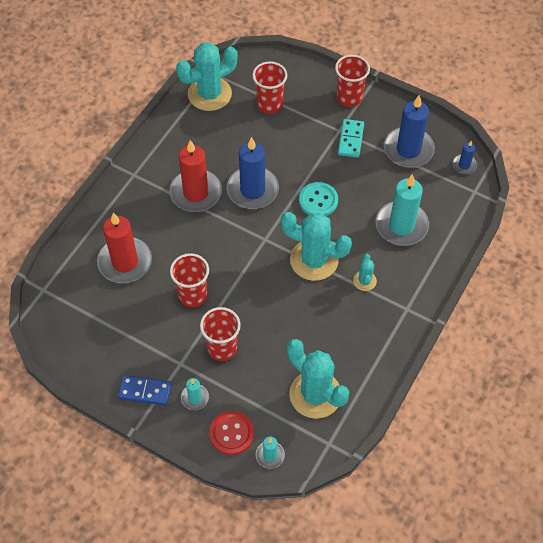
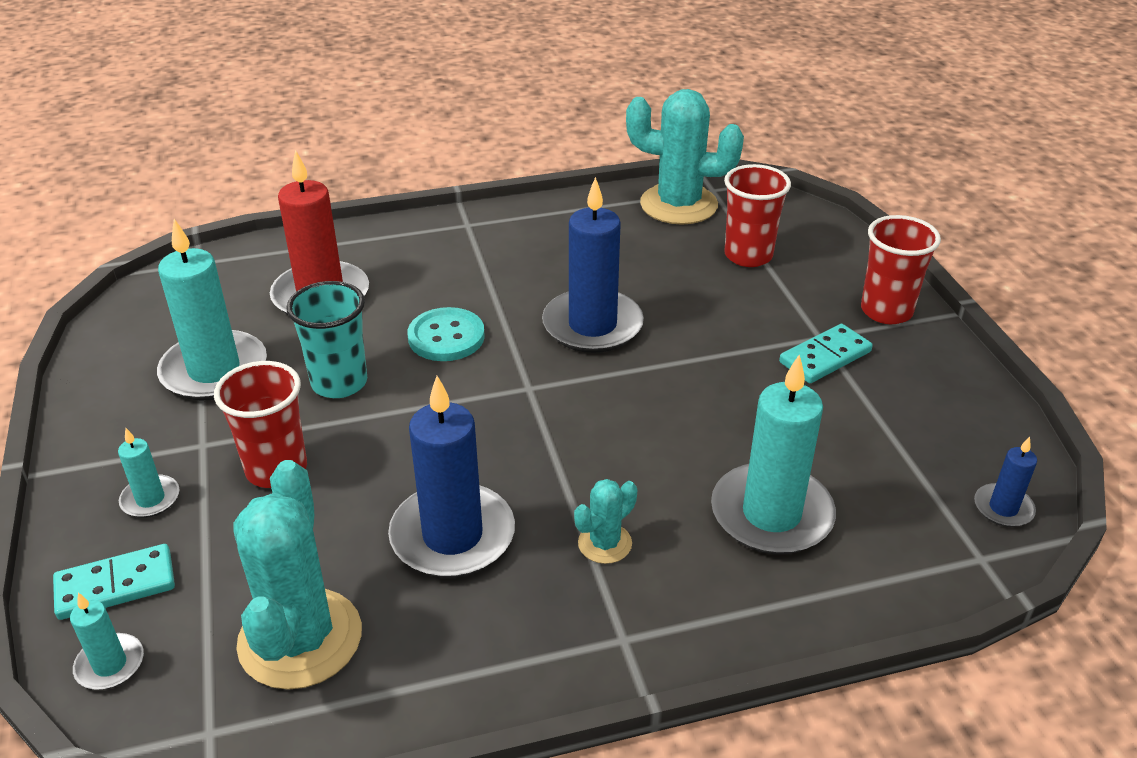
camera: 45 degrees right, 20 degrees down
(135, 331) = (214, 370): none -> turquoise candle
(145, 391) = (114, 442): blue domino -> none
(192, 295) = (339, 383): red cup -> turquoise cup
(196, 193) = (513, 284): red candle -> none
(231, 433) = (115, 585): red button -> turquoise domino
(314, 260) = (563, 459): turquoise cactus -> none
(318, 200) = (672, 395): turquoise button -> turquoise button (446, 337)
(408, 150) = (914, 425): blue candle -> blue candle (452, 535)

